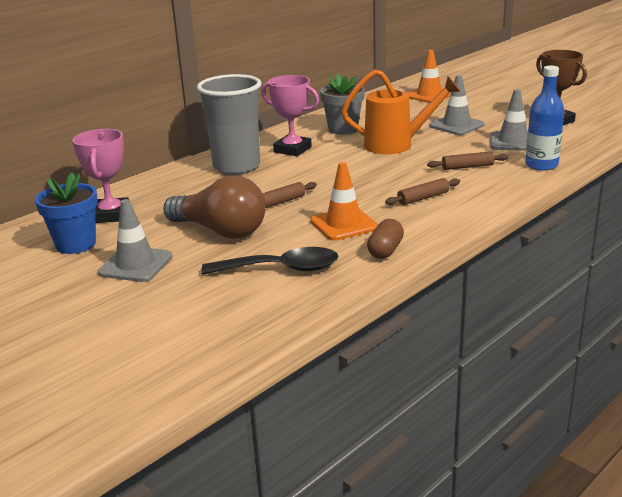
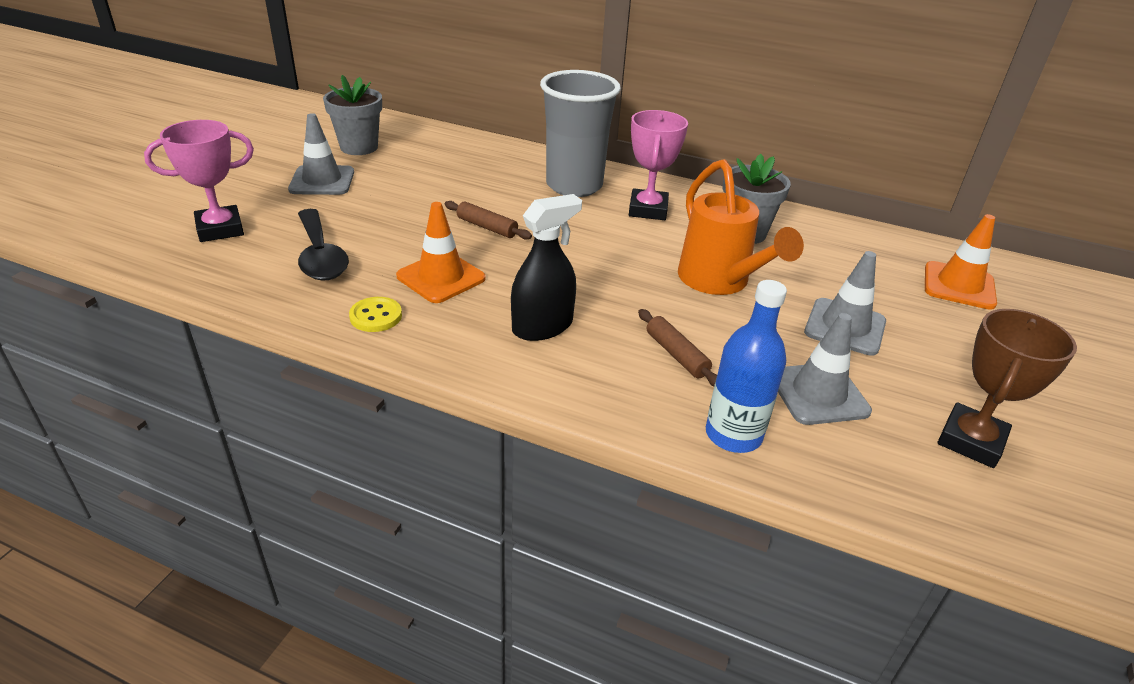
camera: 65 degrees right, 10 degrees up
(76, 244) = (359, 147): blue flower pot -> grey flower pot
(111, 215) = (424, 148): pink trophy -> pink trophy (220, 229)
(220, 231) = (403, 207): brown light bulb -> none
(385, 250) = (376, 316): brown capsule -> yellow button
(423, 198) = (542, 326): brown rolling pin -> black spray bottle

